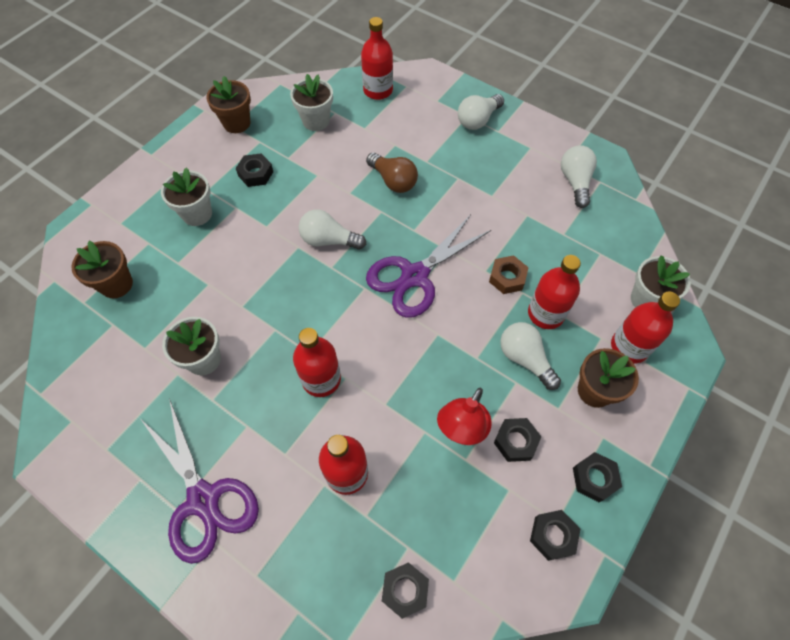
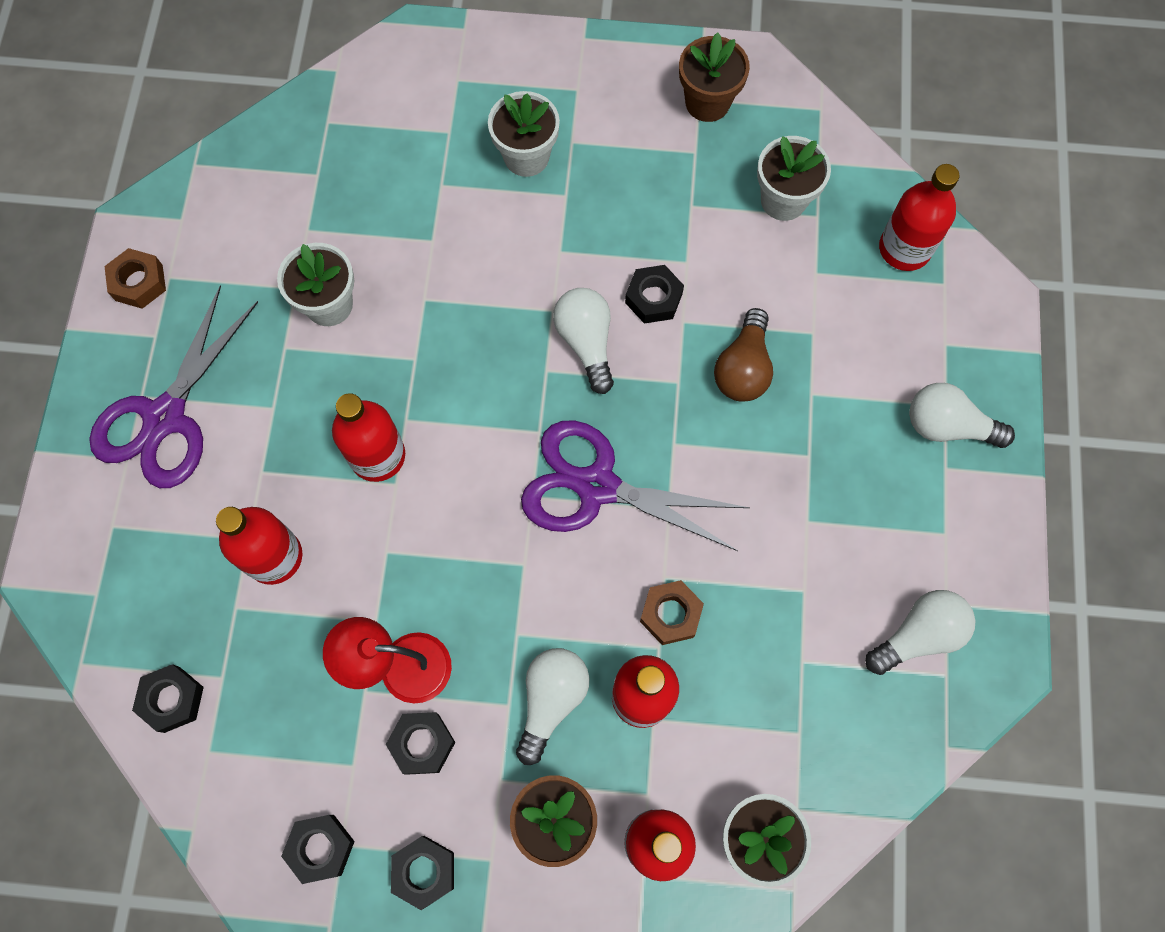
camera: 60 degrees right, 10 degrees up
(93, 471) = (139, 282): none -> brown nut
(116, 284) = (371, 139): brown flower pot -> none
(255, 174) = (636, 183): black nut -> black nut (653, 298)

